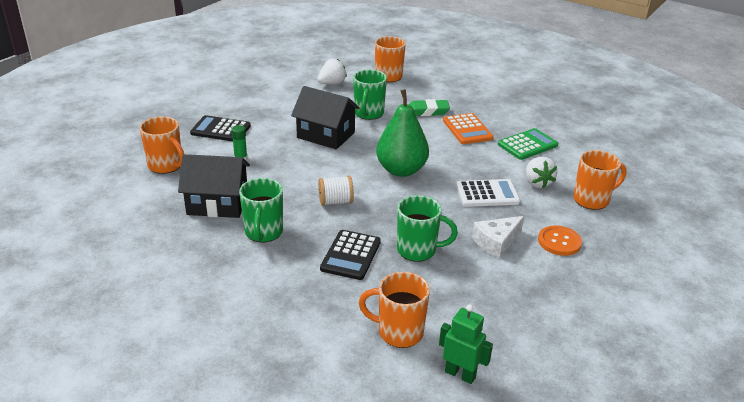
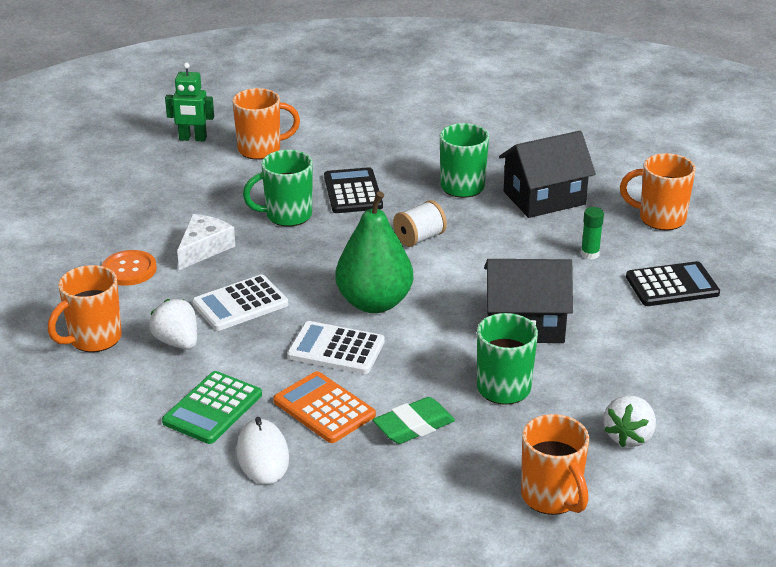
camera: 155 degrees right, 0 degrees up
(442, 153) = (336, 349): none -> white calculator
(509, 120) = (262, 455): none -> white mouse

